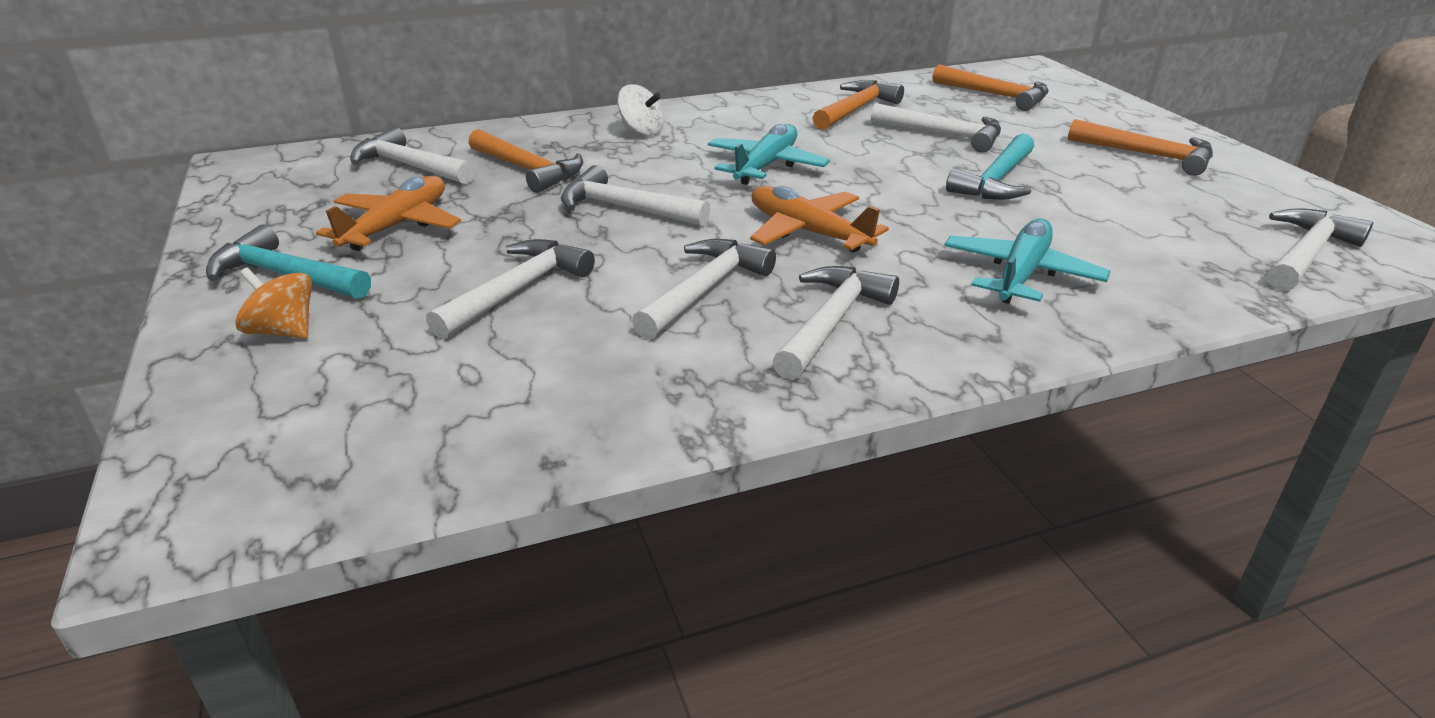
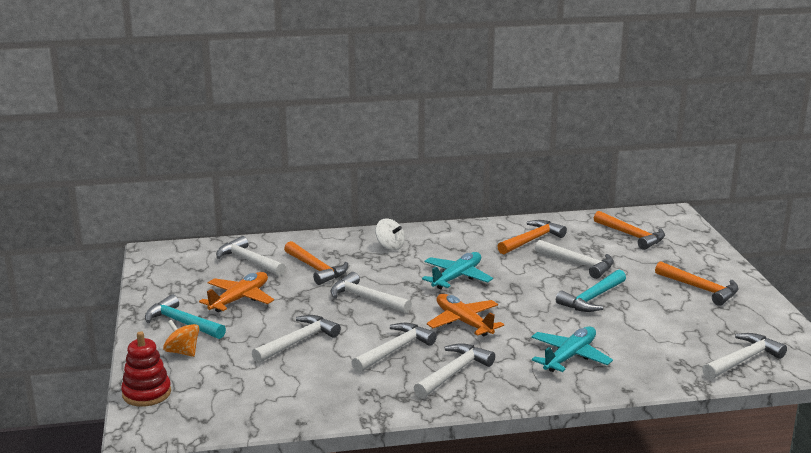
camera: 10 degrees right, 10 degrees down
(196, 430) = (146, 393): none -> red stacking toy

